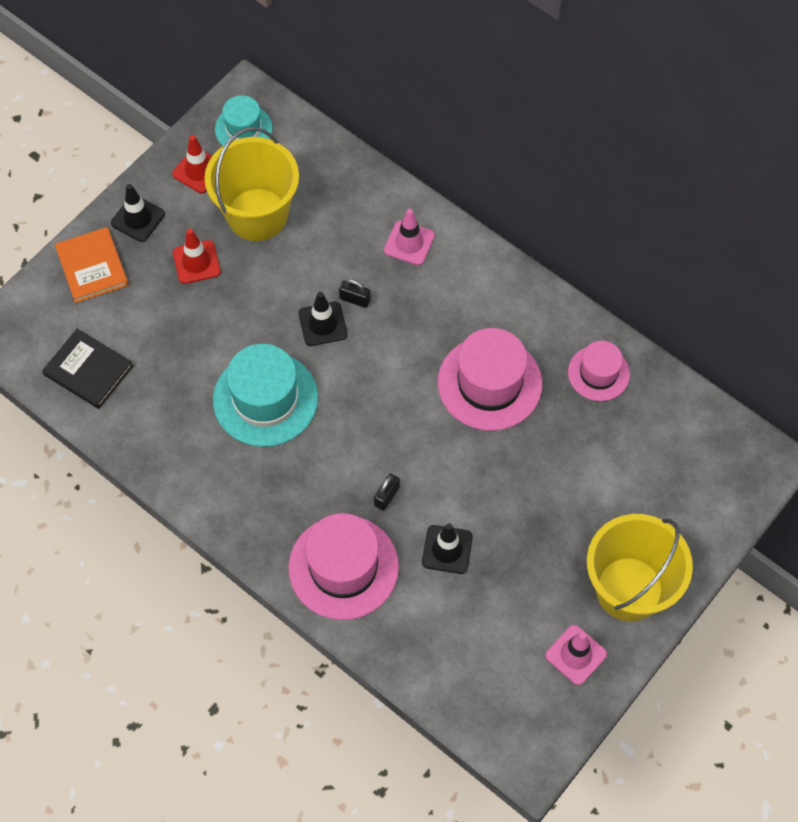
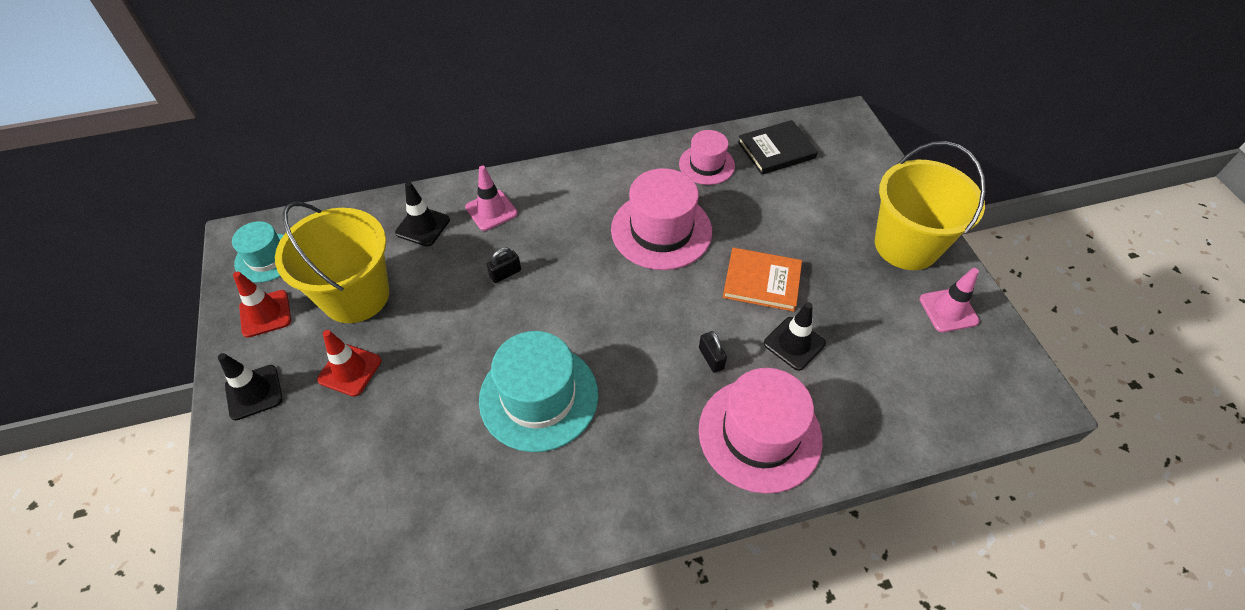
camera: 55 degrees left, 10 degrees down
(88, 370) = (362, 544): black book -> black book (776, 150)
(92, 267) = (257, 466): orange book -> orange book (761, 281)
(322, 324) = (506, 309): black traffic cone -> black traffic cone (423, 226)

